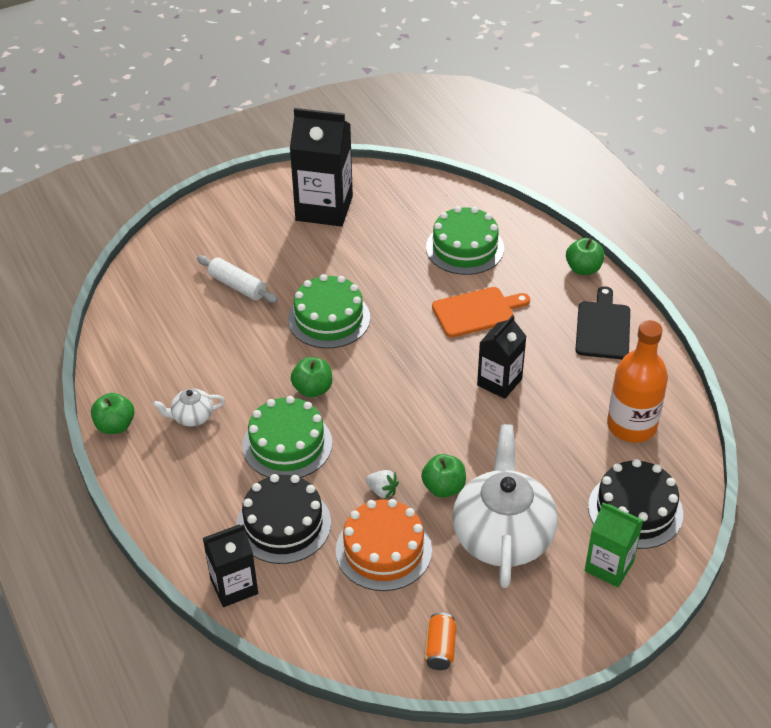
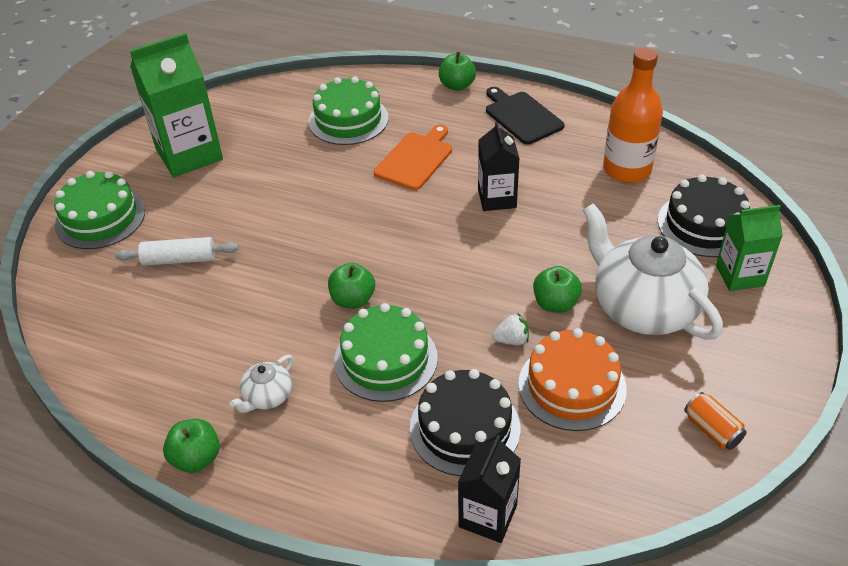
camera: 40 degrees left, 0 degrees up
(324, 208) = (189, 154): black carton -> green carton
(329, 318) = (298, 236): green cake -> green cake (100, 218)

